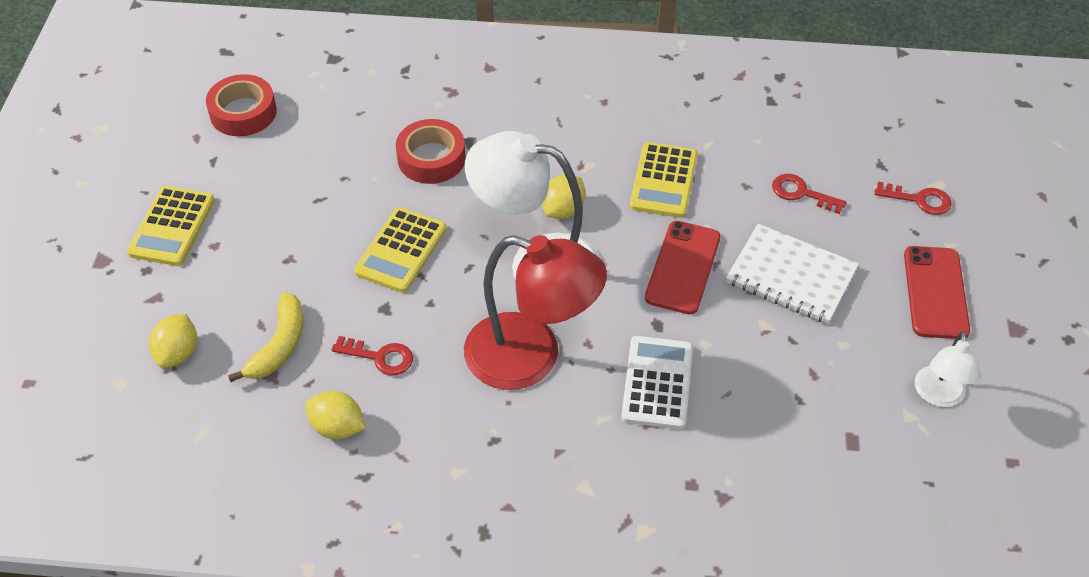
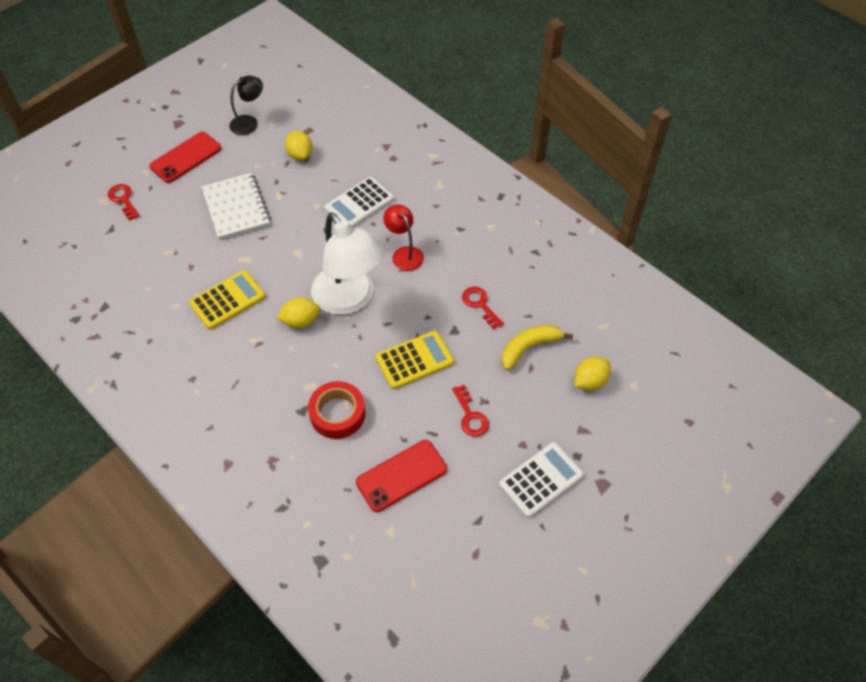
camera: 140 degrees left, 5 degrees up
(172, 226) = (541, 480): yellow calculator -> white calculator
(243, 112) = (426, 553): red tape -> none
(337, 427) = (531, 283): yellow lemon -> yellow lemon (300, 155)
(531, 357) = (404, 253): red lamp -> red lamp, size x0.52
(682, 267) = (280, 247): red phone -> red phone (401, 476)
(801, 193) = (171, 242): red key -> red key (470, 416)
(938, 396) = (249, 122): white lamp -> black lamp

